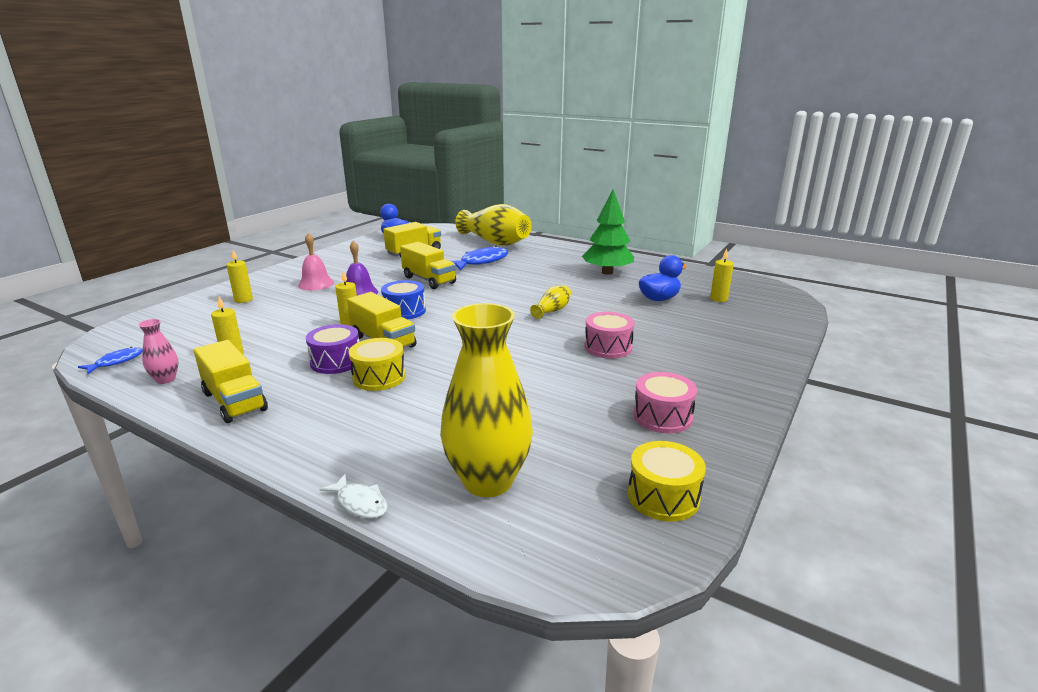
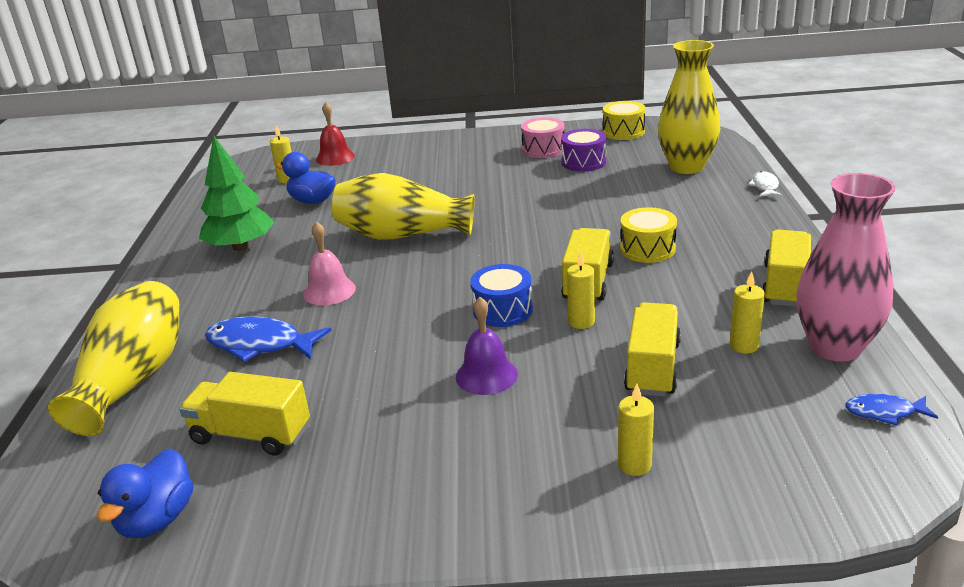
camera: 120 degrees left, 5 degrees up
(166, 379) = (835, 347): pink vase -> pink vase, size x2.23
(316, 284) = (498, 440): pink bell -> pink bell (329, 291)
(336, 362) = (658, 282): purple drum -> purple drum (583, 162)
(429, 280) = (381, 348): yellow truck -> yellow truck (652, 367)
(552, 311) = (402, 235): yellow vase -> yellow vase, size x2.23
(608, 347) = (459, 189): pink drum -> none
(755, 322) = (335, 157): none -> red bell

